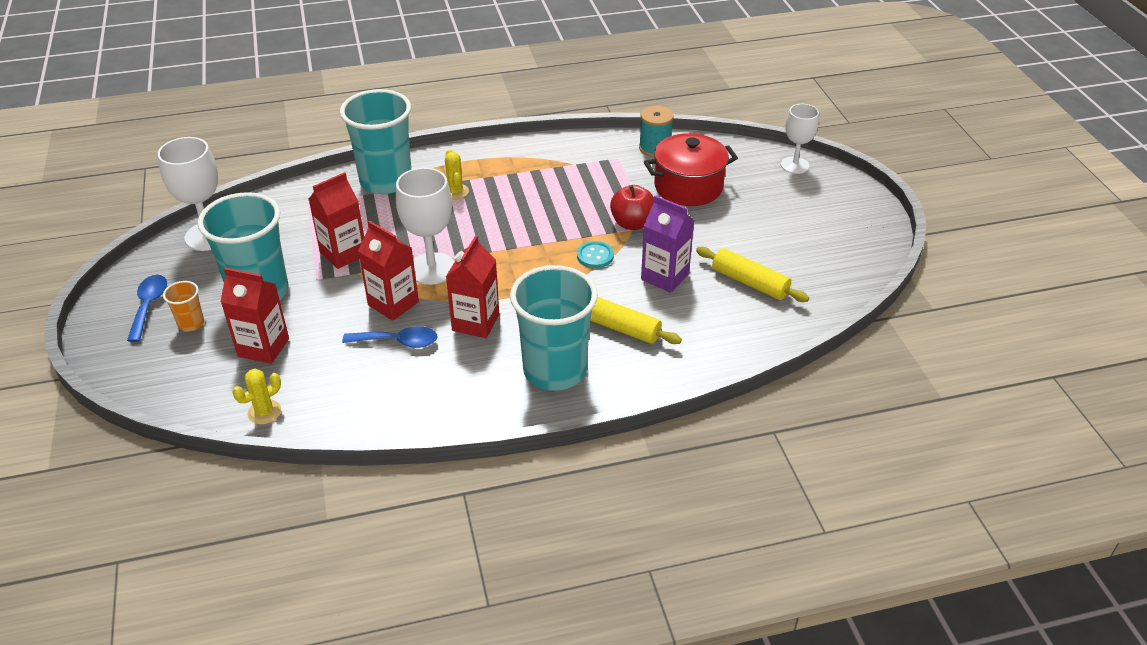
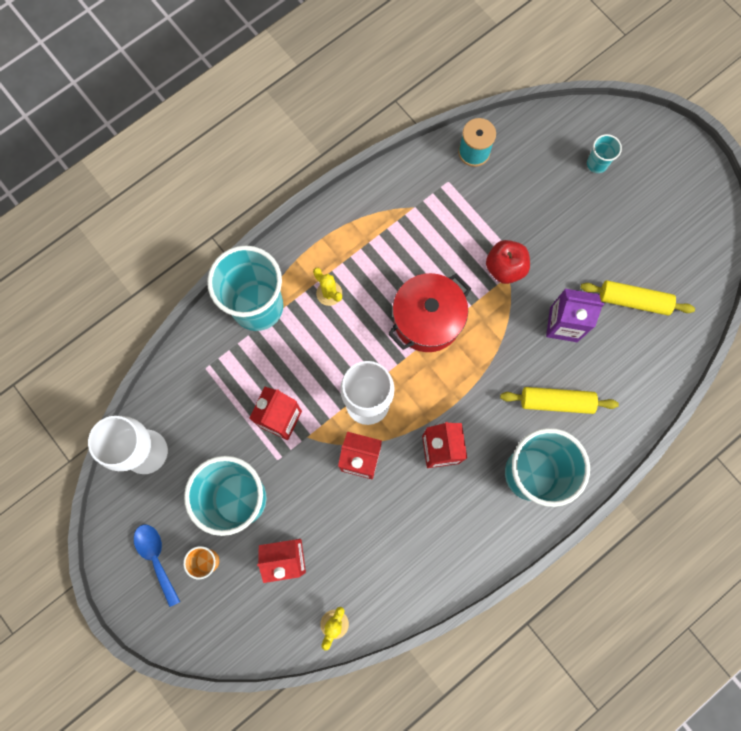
camera: 25 degrees left, 35 degrees up
(398, 342) = (391, 500): blue spoon -> none
(595, 256) = (494, 324): turquoise button -> none
(688, 187) = (529, 196): red pot -> red pot (427, 320)
(769, 185) = (597, 164): none -> turquoise cup
(794, 165) = (606, 125): white goblet -> none

